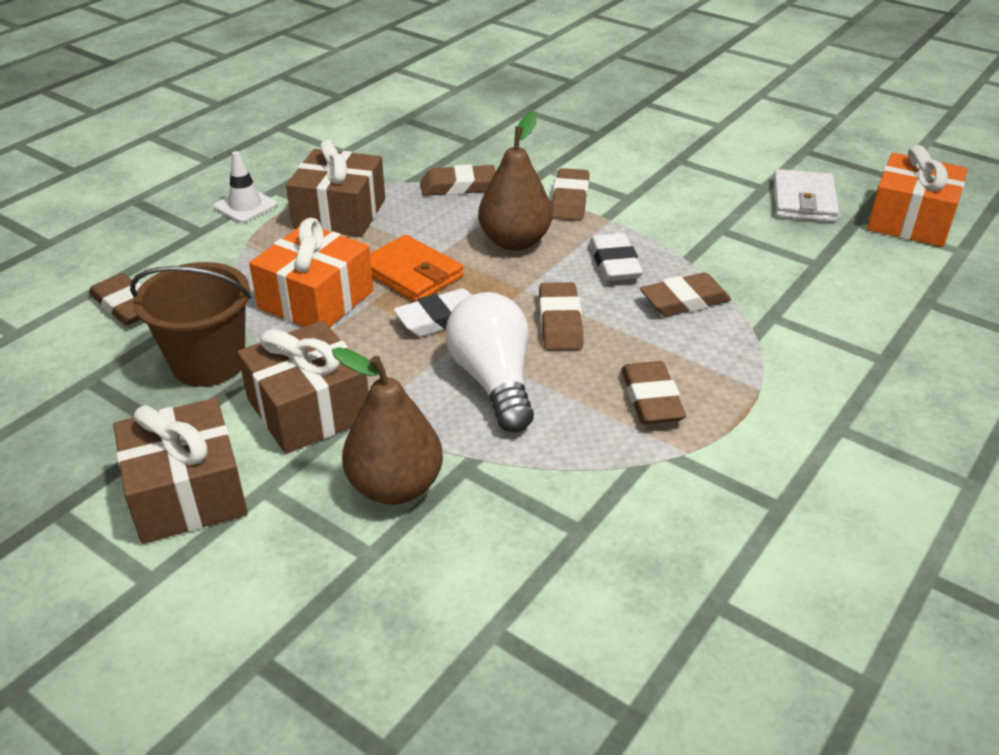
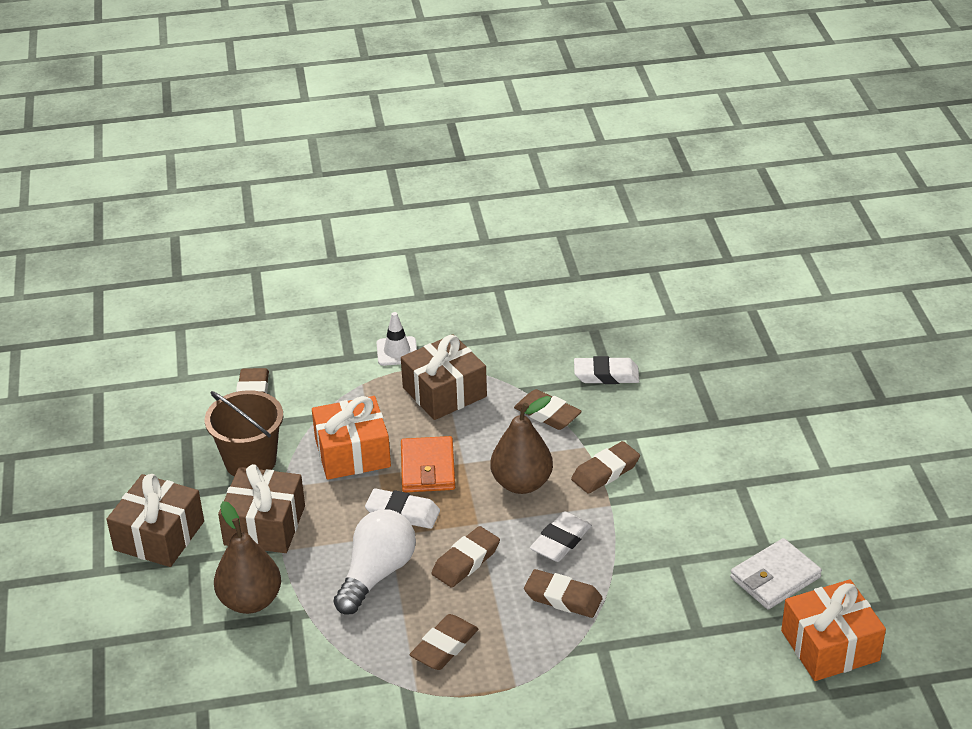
camera: 45 degrees right, 0 degrees up
(465, 142) = (606, 375): none -> white eraser

